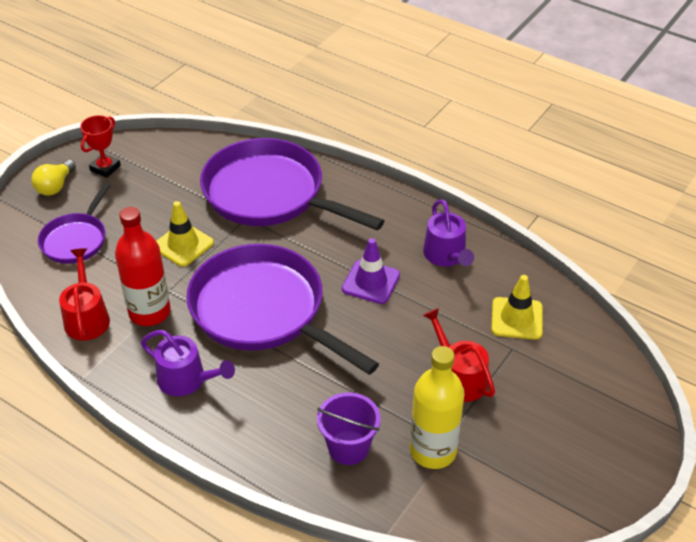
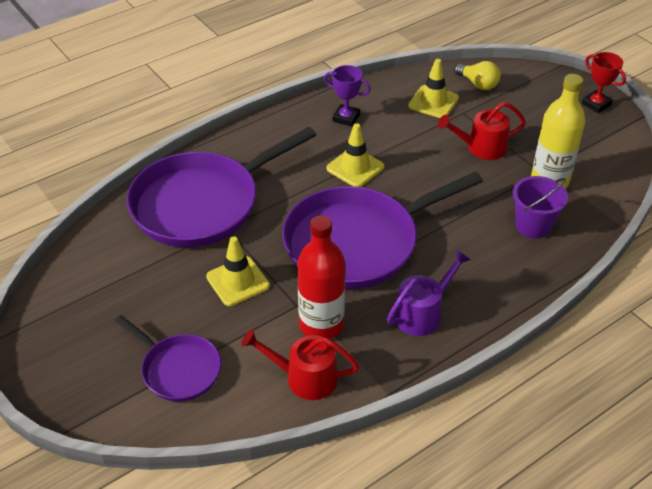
camera: 70 degrees left, 0 degrees up
(55, 186) = (73, 376): yellow light bulb -> yellow light bulb (478, 84)
(105, 168) = (72, 324): red trophy -> red trophy (596, 104)
(371, 282) = (355, 168): purple traffic cone -> yellow traffic cone
(446, 255) = (346, 118): purple watering can -> purple trophy

